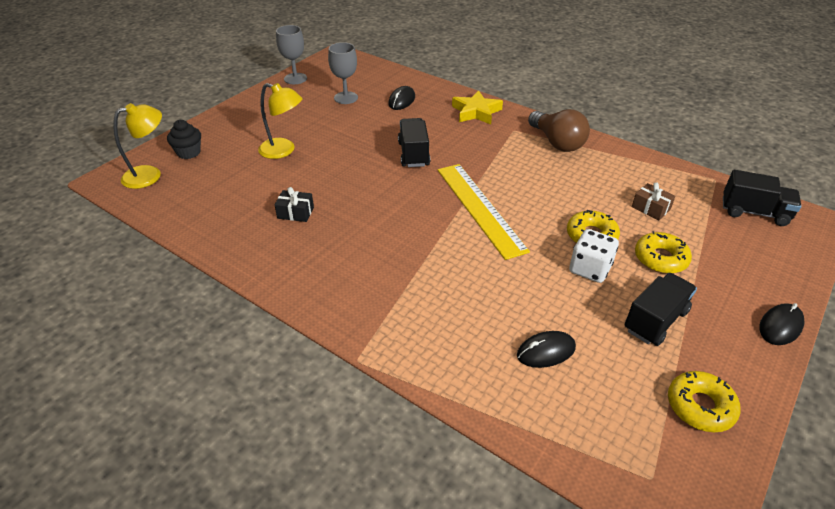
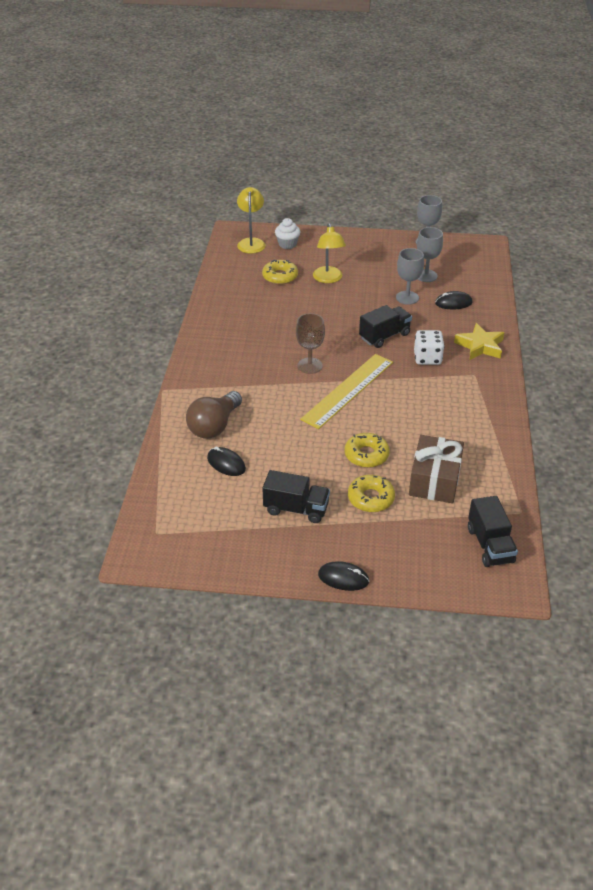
camera: 60 degrees right, 0 degrees up
(150, 175) = (251, 242): yellow lamp -> yellow lamp turned 120 degrees counterclockwise
(189, 152) = (287, 244): black cupcake -> white cupcake
(295, 212) = (267, 313): black gift -> none
(367, 119) = (407, 298): none -> grey goblet
(417, 218) = (309, 365): none -> brown goblet
(557, 142) = (480, 404): brown light bulb -> brown light bulb (214, 426)
(590, 269) = (325, 463): white dice -> white dice (427, 358)
(650, 208) = (434, 480): brown gift -> brown gift, size x1.95
(700, 406) = (228, 545): yellow donut -> yellow donut (280, 277)

